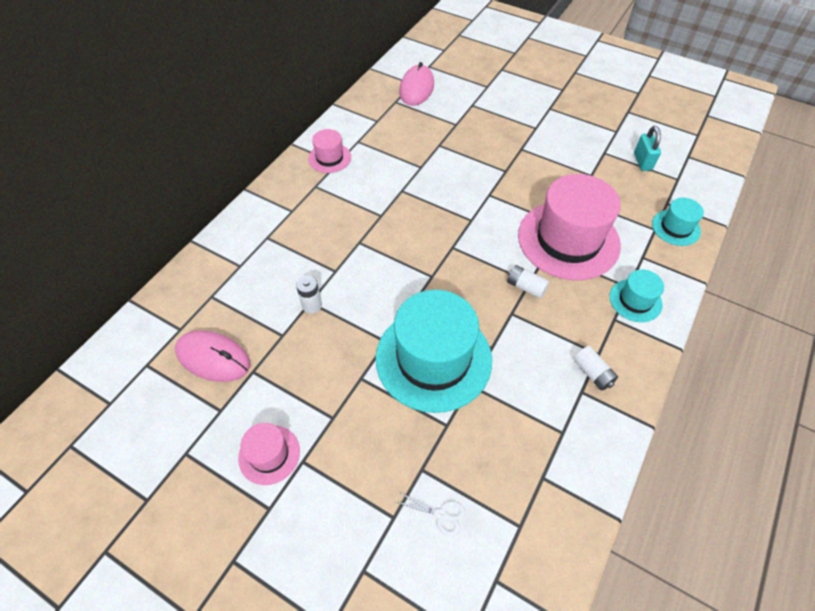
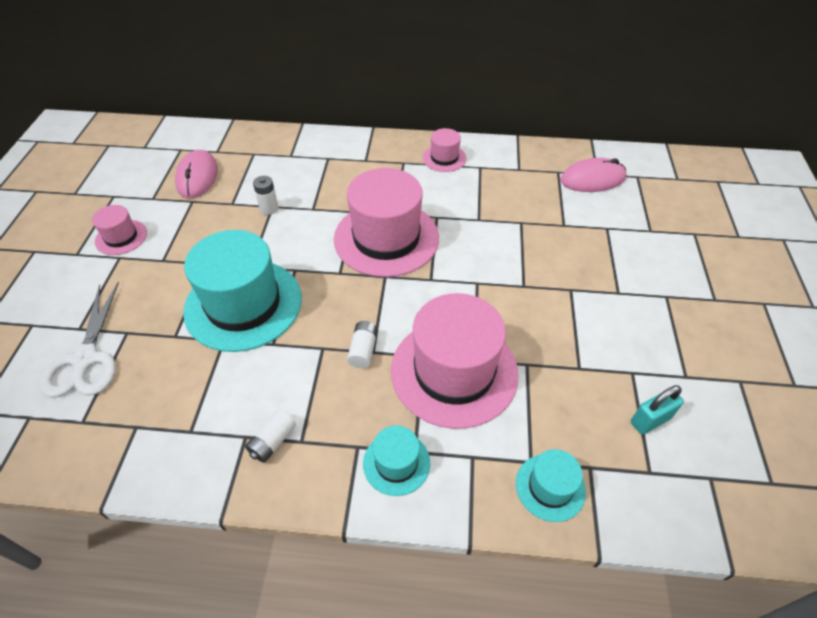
camera: 65 degrees right, 5 degrees down
(408, 231) = (386, 238): none -> pink hat
(441, 514) = (85, 359): white scissors -> white scissors, size x2.24

